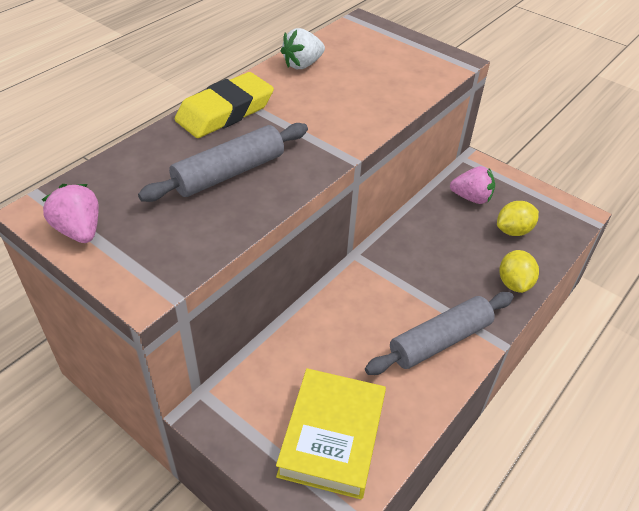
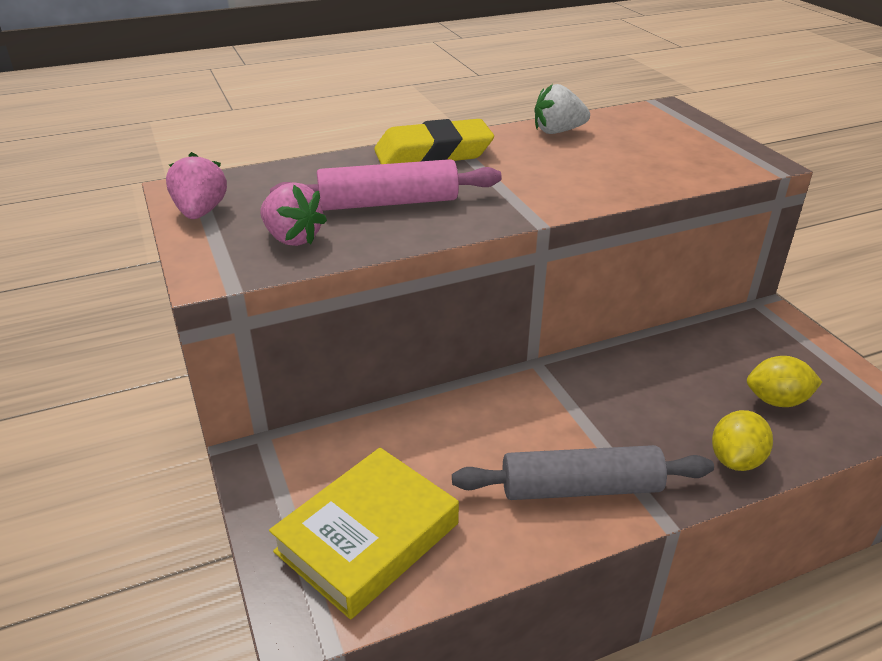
camera: 30 degrees right, 10 degrees down
(229, 173) = (388, 203): grey rolling pin -> pink rolling pin
(471, 198) = (738, 348): pink strawberry -> pink strawberry (292, 238)

